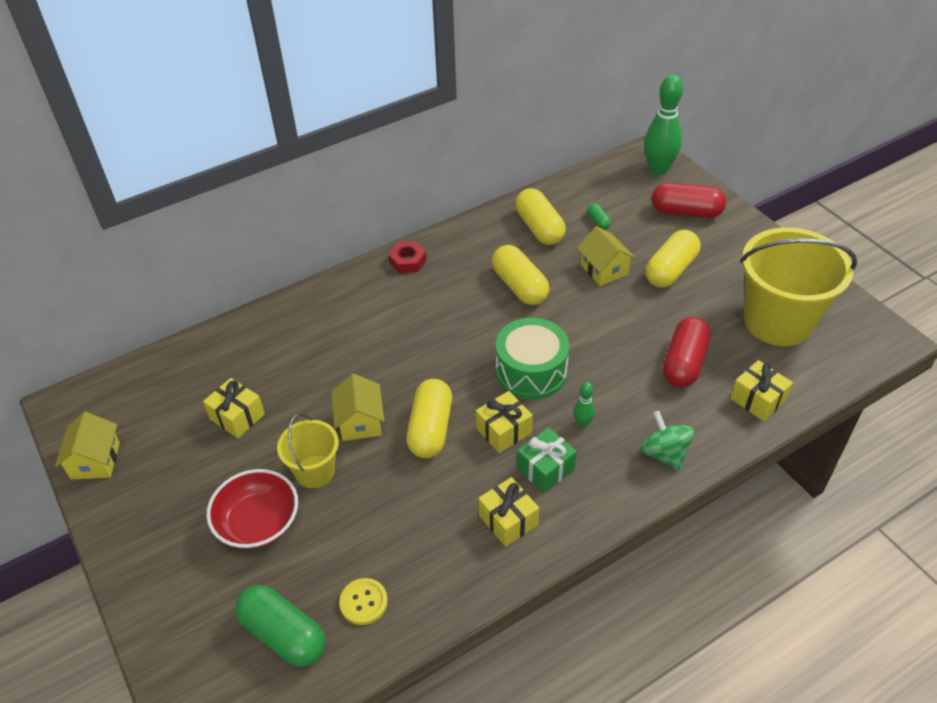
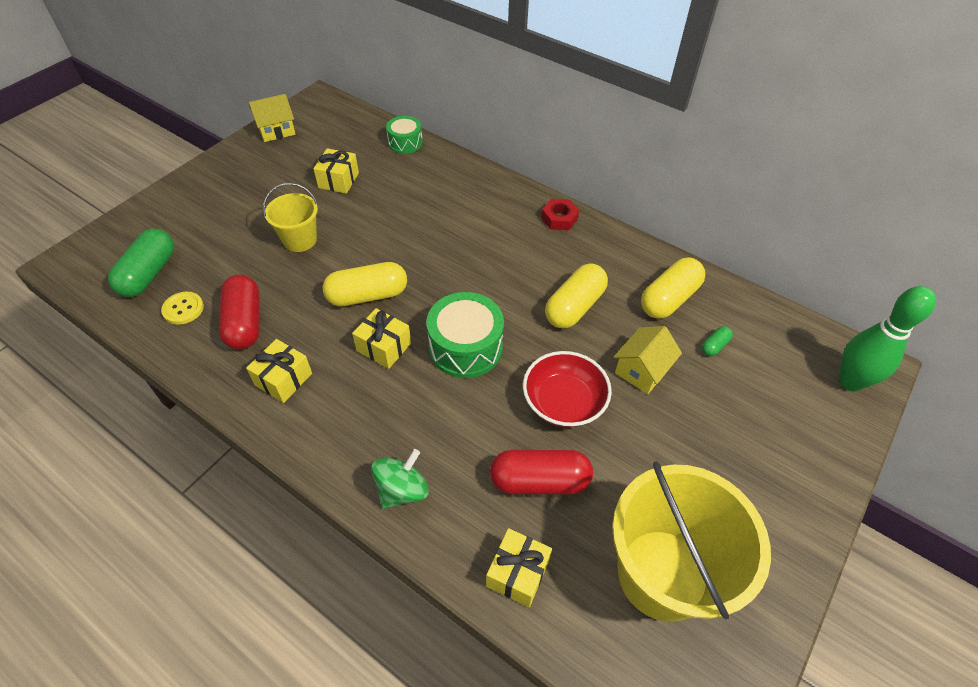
camera: 65 degrees right, 5 degrees up
(213, 343) = (405, 143): none -> green drum
(258, 522) = (243, 226): red bowl -> red bowl (563, 402)
(360, 422) = (359, 249): yellow house -> none
(545, 468) = (350, 391): green gift -> none
(582, 423) = (415, 407): green bowling pin -> none
(670, 270) = (681, 434): yellow capsule -> none
(686, 212) = (793, 428): red capsule -> red capsule (244, 322)

